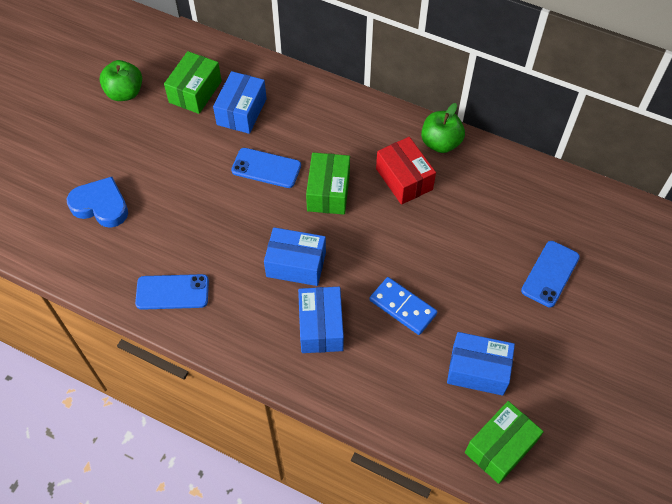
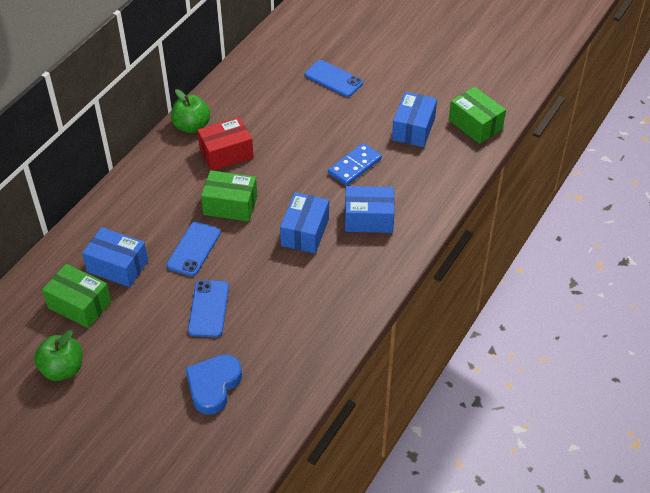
camera: 85 degrees left, 10 degrees down
(172, 292) = (323, 323): blue phone -> blue phone (208, 309)

